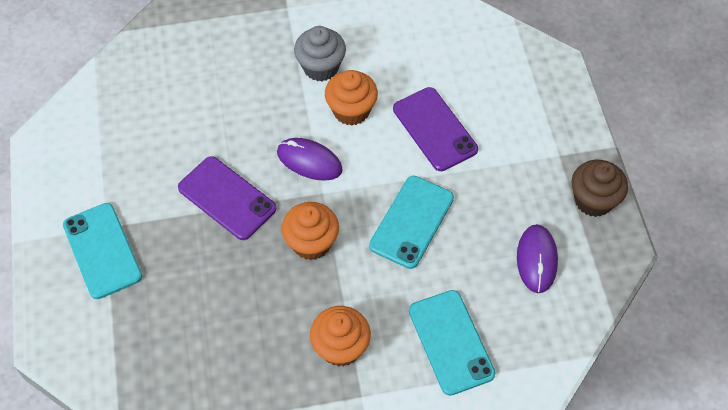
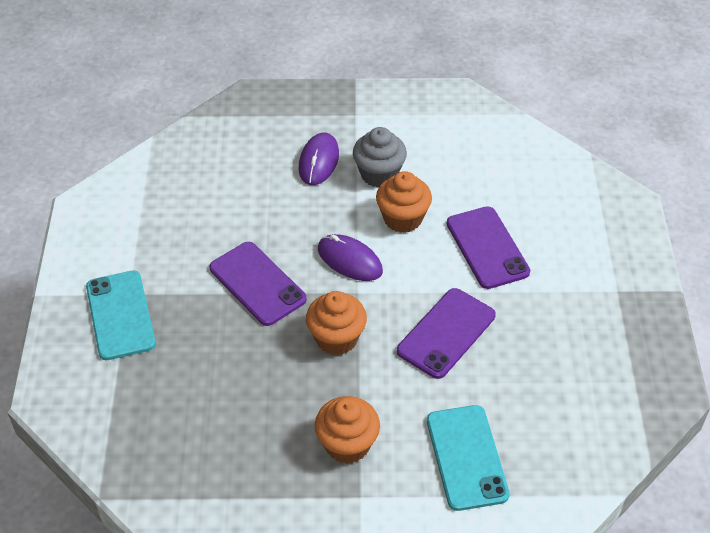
camera: 10 degrees right, 10 degrees down
(411, 222) = (446, 333): turquoise phone -> purple phone
(536, 259) = (574, 389): purple mouse -> purple mouse (318, 161)
(593, 200) = (647, 340): brown cupcake -> none

